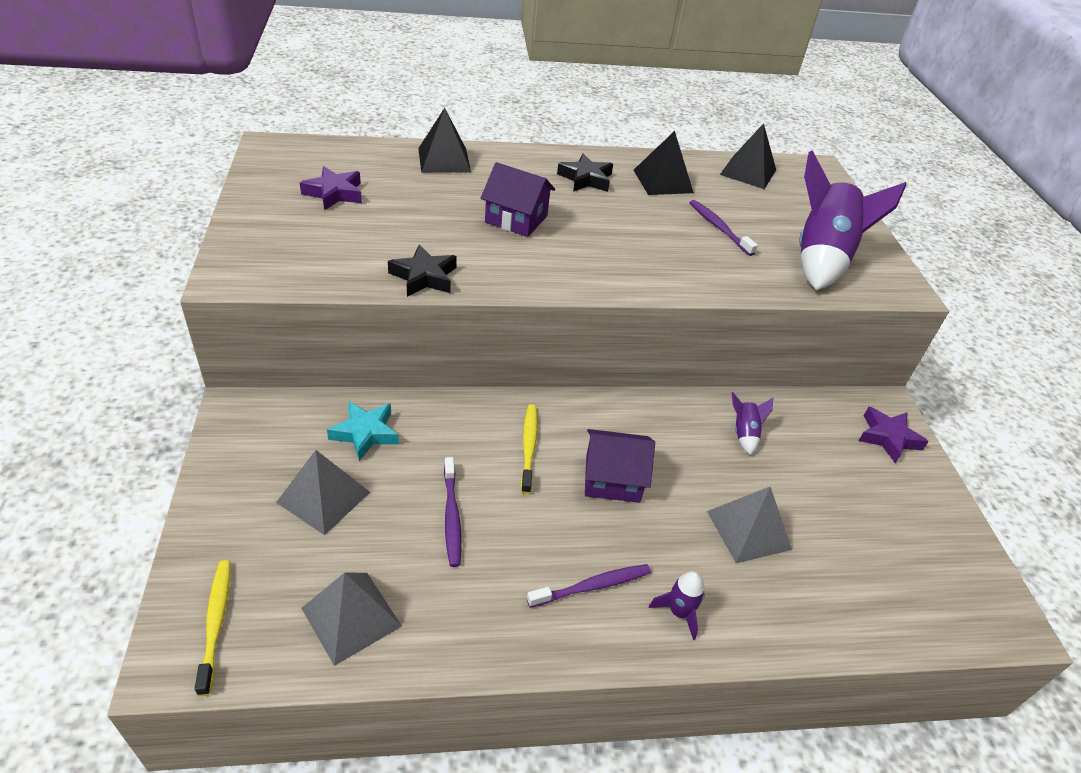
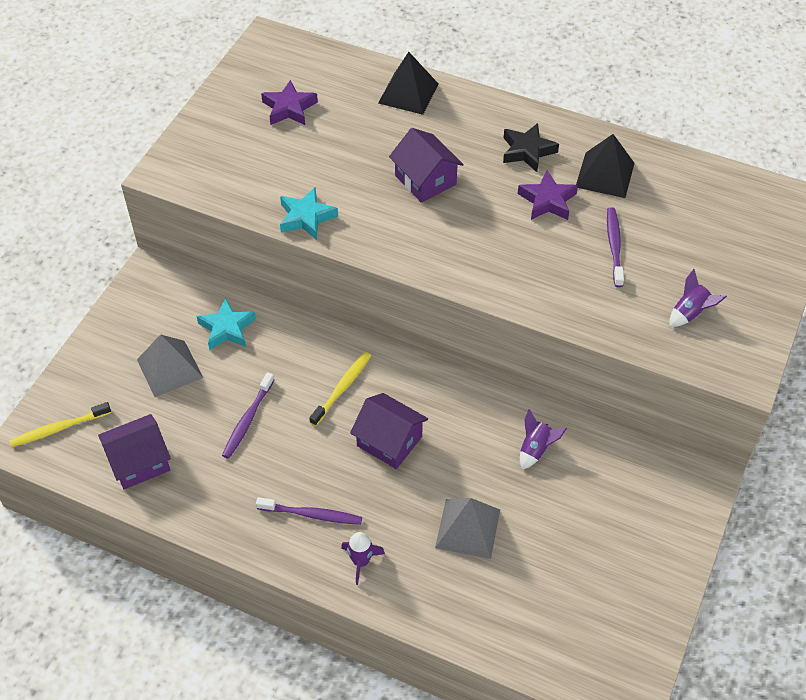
camera: 35 degrees right, 10 degrees up
(216, 622) = (59, 428): yellow toothbrush -> yellow toothbrush turned 135 degrees counterclockwise
(351, 617) = (139, 462): grey pyramid -> purple house
(424, 277) = (306, 217): black star -> turquoise star
(748, 172) = (711, 188): black pyramid -> none
(822, 258) = (690, 313): purple rocket -> purple rocket, size x0.43
(888, 438) = (673, 508): purple star -> purple star (547, 201)

